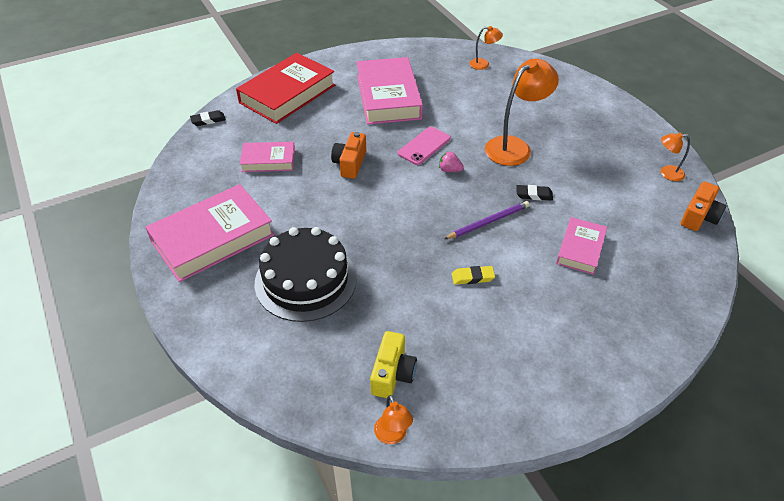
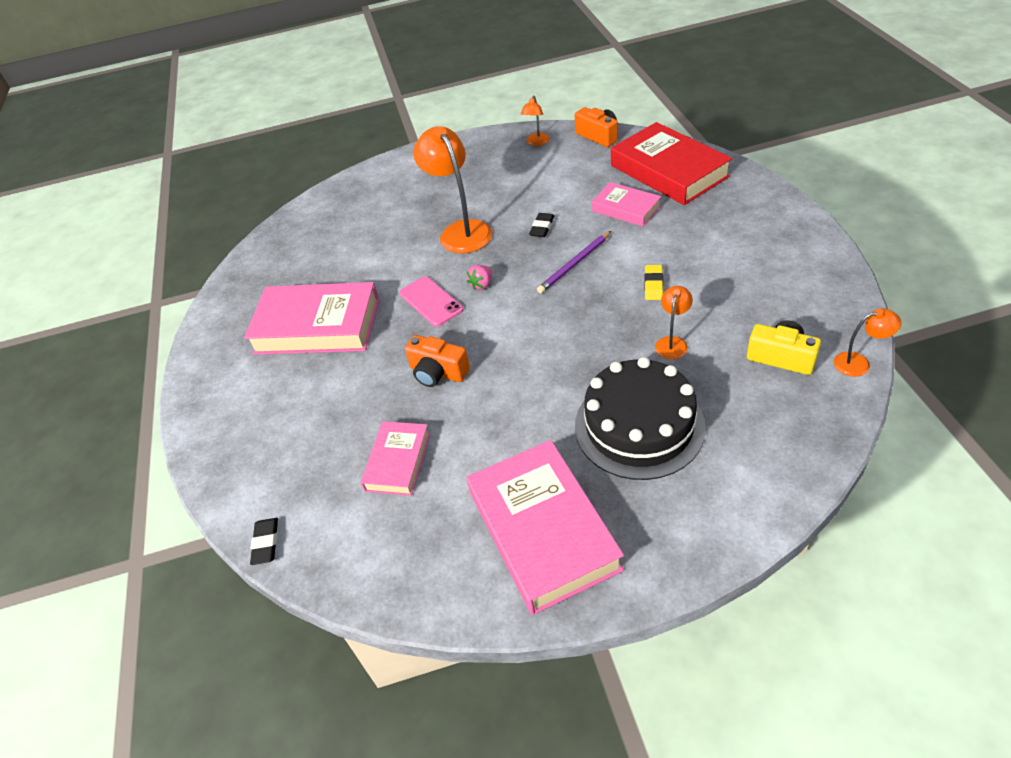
camera: 70 degrees left, 0 degrees up
(287, 94) = (251, 436): red book -> red book (668, 171)
(483, 64) = (299, 236): orange lamp -> orange lamp (672, 342)
(488, 222) = (574, 264): purple pencil -> purple pencil turned 120 degrees counterclockwise

